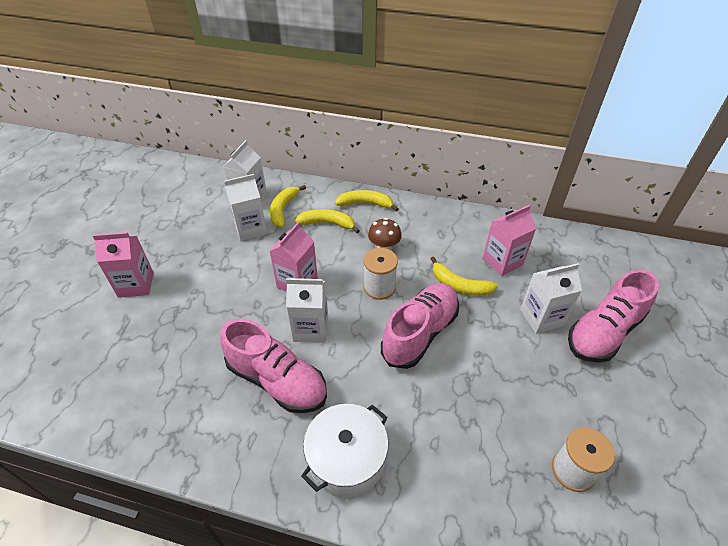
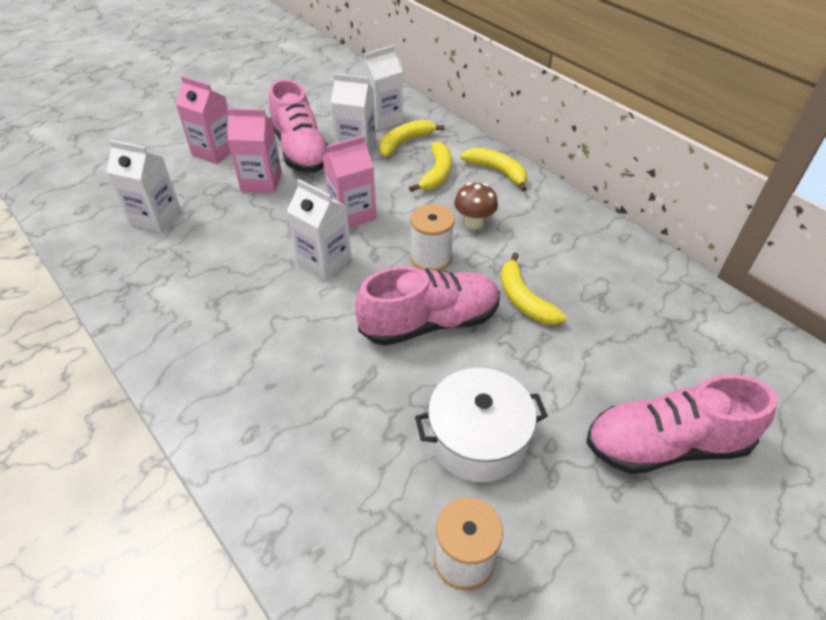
camera: 35 degrees right, 0 degrees up
(277, 381) = (250, 290): pink shoe -> pink shoe (301, 151)
(327, 223) = (436, 173): yellow banana -> yellow banana turned 60 degrees clockwise
(347, 459) = (243, 392): white pot -> white pot (477, 439)
(502, 261) = (605, 301): pink carton -> pink carton (261, 182)
(541, 317) = (594, 383): white carton -> white carton (156, 217)

